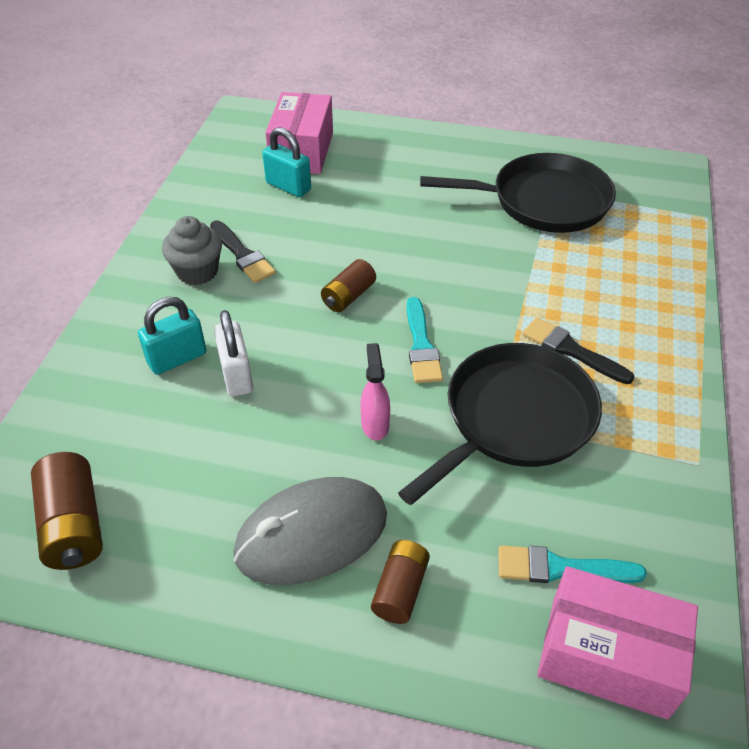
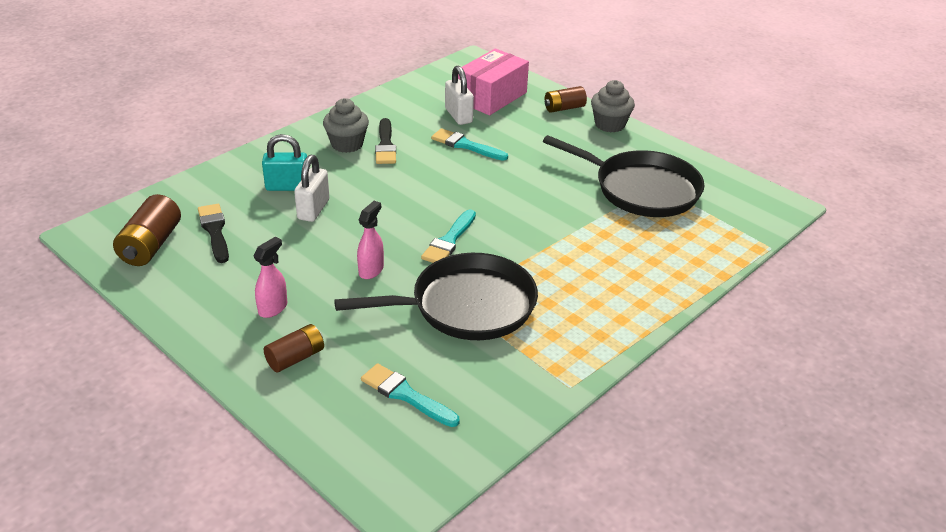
camera: 30 degrees right, 10 degrees down
(288, 186) = (458, 116): turquoise padlock -> white padlock
(311, 534) = (273, 308): grey mouse -> pink spray bottle
(329, 220) = (466, 145): none -> turquoise brush
(348, 296) = (430, 194): brown battery -> brown battery (564, 108)
(447, 140) = (610, 124): none -> grey cupcake
(571, 350) = (554, 285): black brush -> black brush (214, 231)
(608, 656) = (384, 450): pink box -> none

